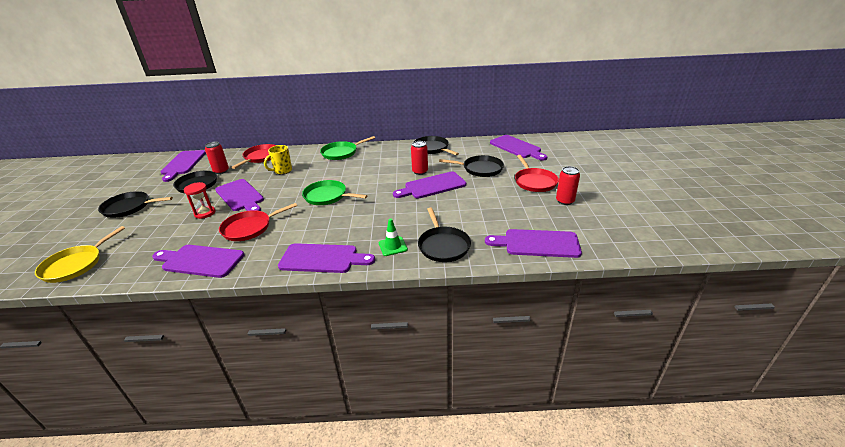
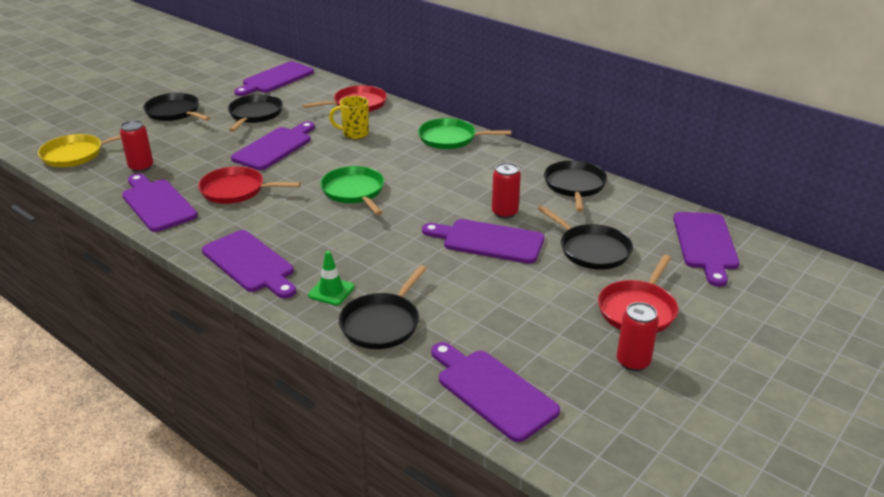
camera: 40 degrees right, 0 degrees up
(205, 213) = (222, 151): red hourglass -> none
(221, 171) = (297, 105): red can -> red can (141, 167)
(240, 196) = (275, 147): purple cutting board -> purple cutting board turned 150 degrees counterclockwise

